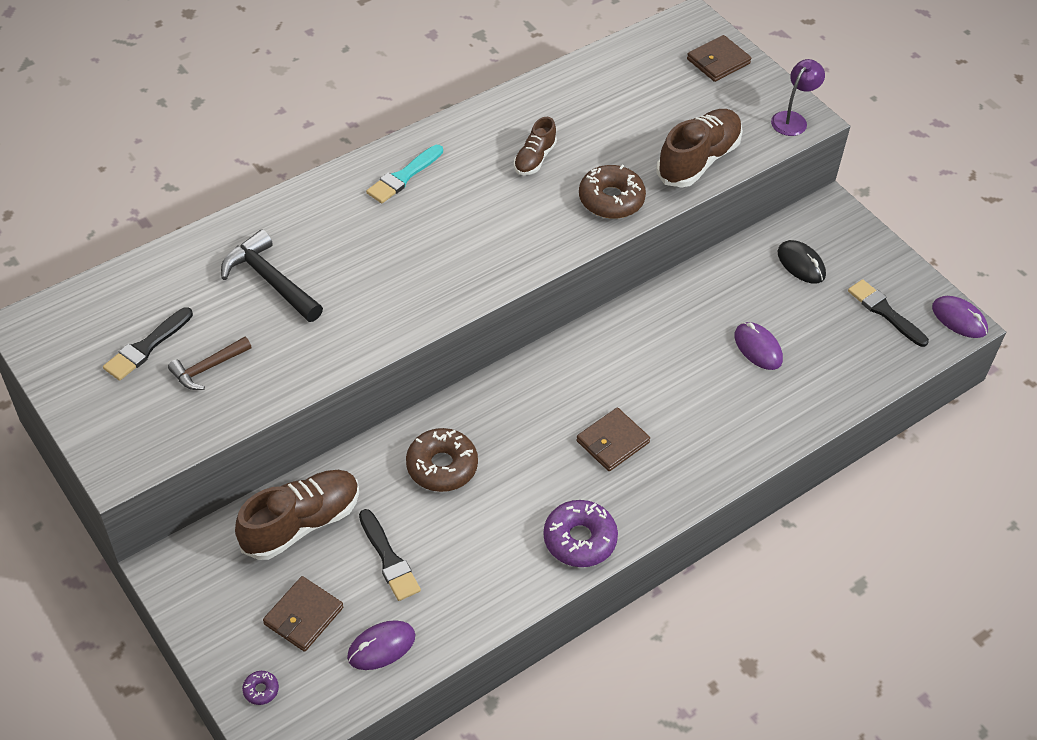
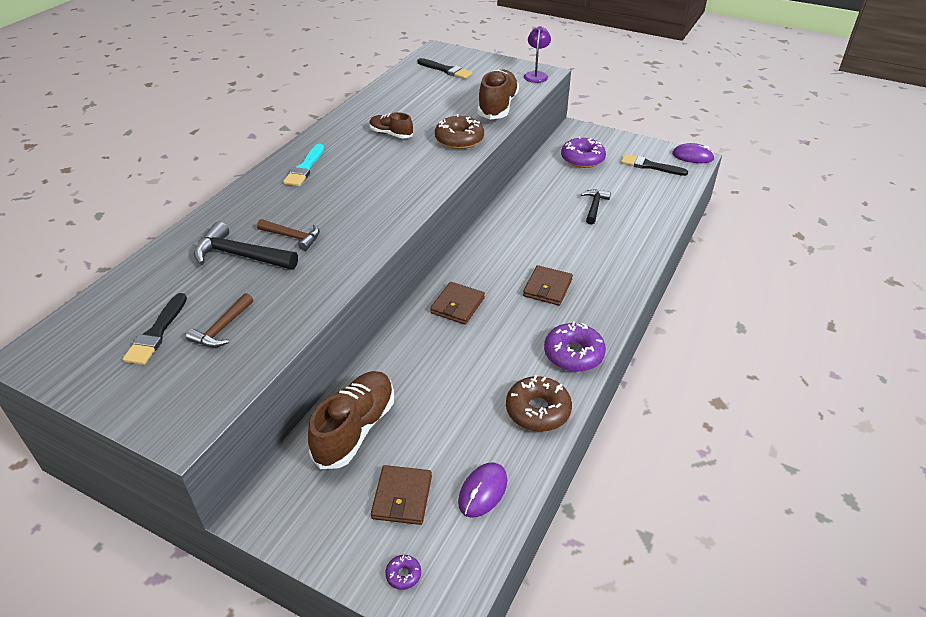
camera: 25 degrees left, 10 degrees down
(336, 276) = (293, 237): none -> brown hammer
(389, 559) = (443, 425): black brush -> black brush (446, 70)
(442, 466) = (439, 347): brown donut -> brown donut (538, 410)
(534, 158) = (391, 134): brown shoe -> brown shoe turned 120 degrees clockwise
(718, 61) = (469, 62): brown wallet -> brown wallet (457, 305)
(758, 348) = (594, 206): purple mouse -> black hammer
(801, 264) = (582, 159): black mouse -> purple donut

